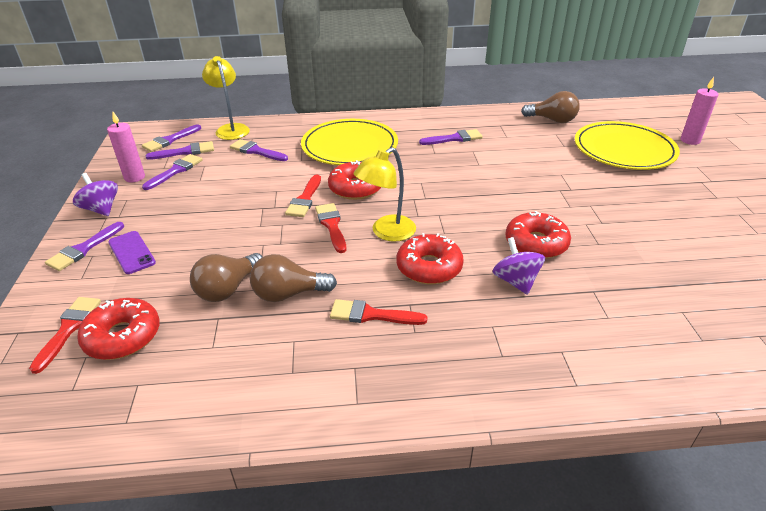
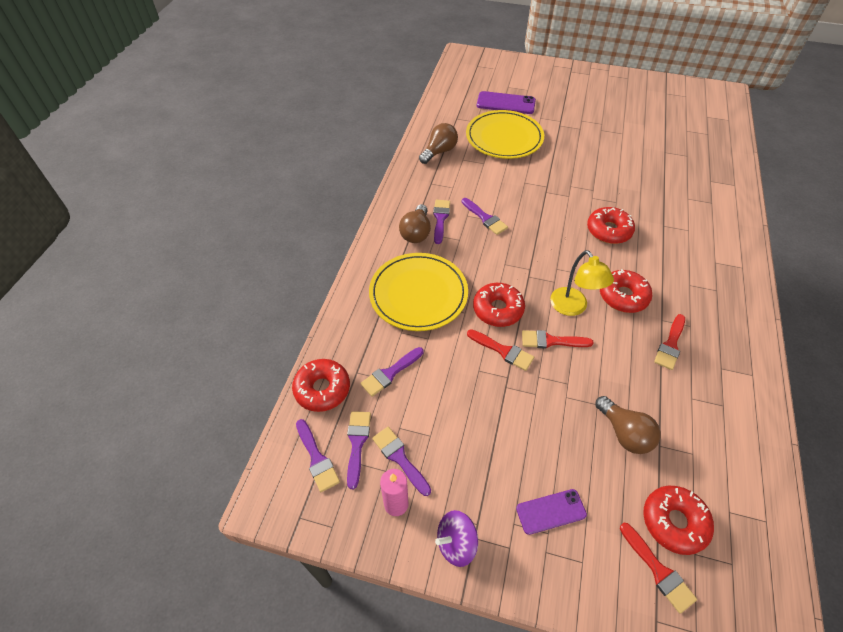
camera: 70 degrees left, 15 degrees up
(69, 329) = (658, 570): red brush -> red brush turned 150 degrees counterclockwise
(83, 249) = (532, 561): purple brush -> purple brush (485, 218)
(231, 129) = (322, 389): yellow lamp -> red donut
(288, 294) = (638, 391): brown light bulb -> brown light bulb (416, 233)
(515, 281) = (647, 257): purple spinning top -> none
(690, 140) = (506, 103): pink candle -> purple phone

